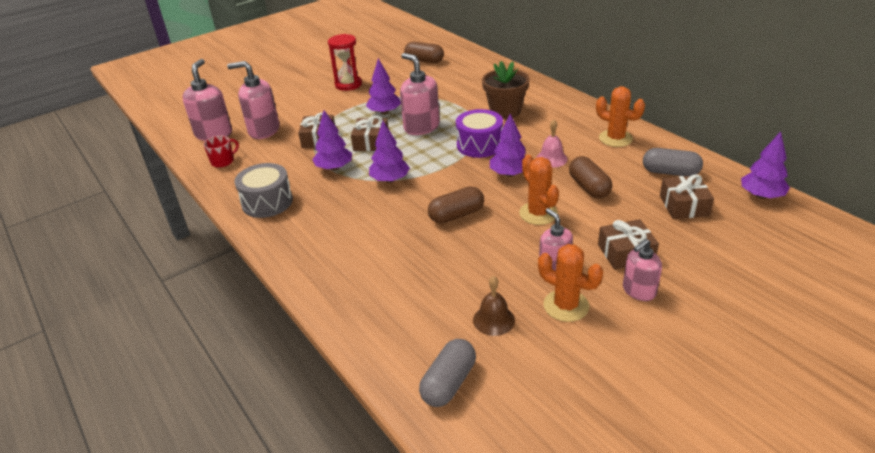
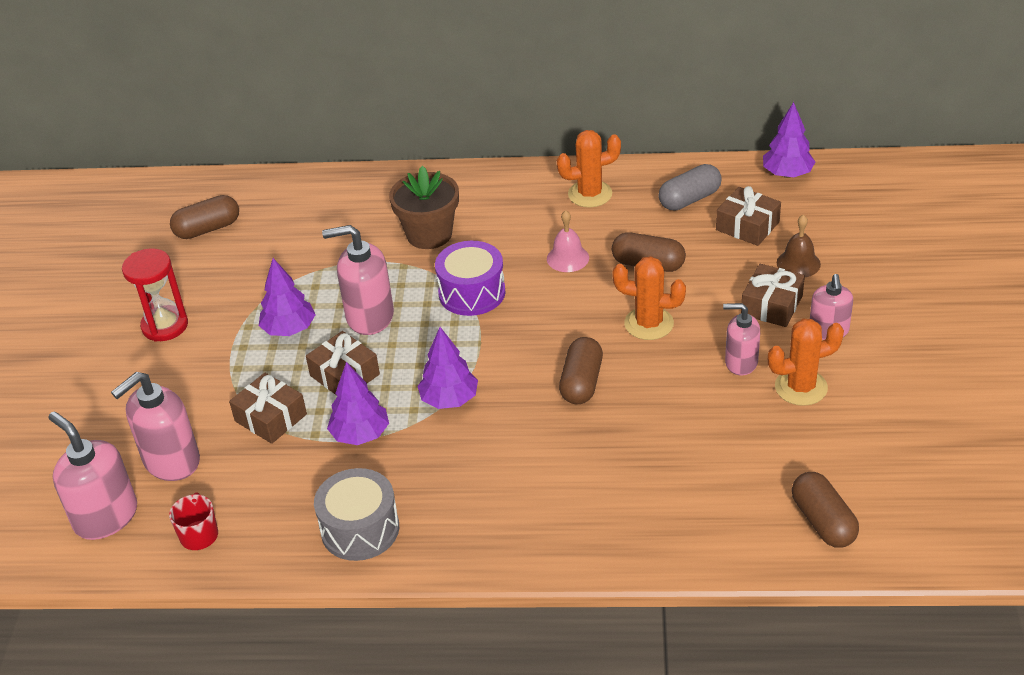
camera: 50 degrees left, 5 degrees up
(448, 383) = (823, 522): grey capsule -> brown capsule
(493, 320) = (771, 446): brown bell -> brown bell (798, 263)
(509, 174) = (556, 303): purple tree -> none

